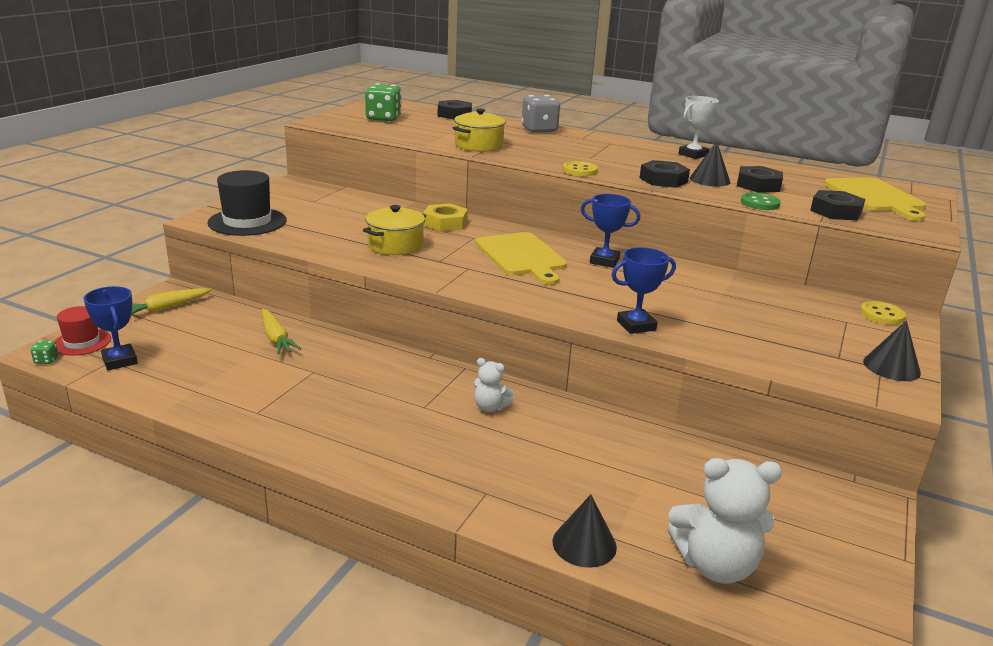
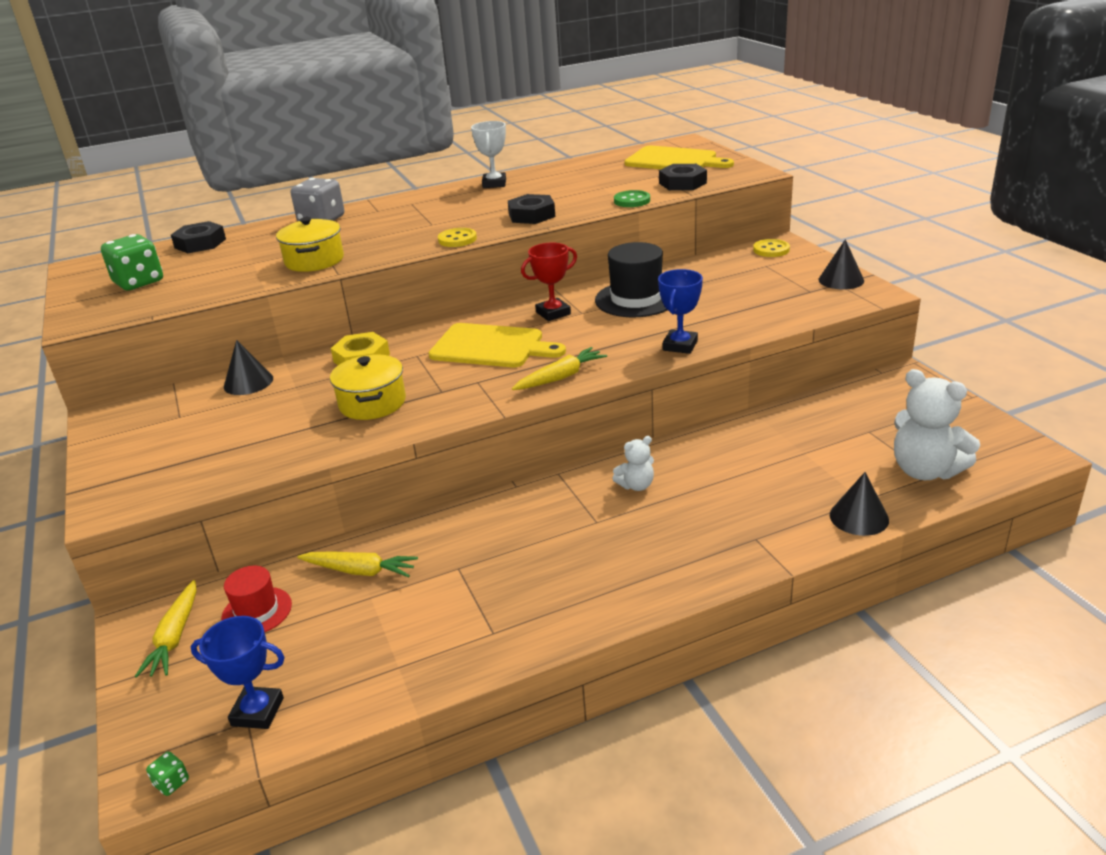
camera: 45 degrees left, 5 degrees up
(82, 342) = (165, 736): red hat -> red hat (257, 611)
(247, 222) = (166, 477): black hat -> black hat (636, 299)
(516, 294) = (560, 377): none -> yellow carrot
(604, 261) = (553, 313): blue trophy -> red trophy
(709, 180) = (558, 199): black cone -> black cone (248, 382)
(715, 565) = (925, 471): white teddy bear -> white teddy bear turned 90 degrees clockwise
(758, 185) = (596, 187): black nut -> none

